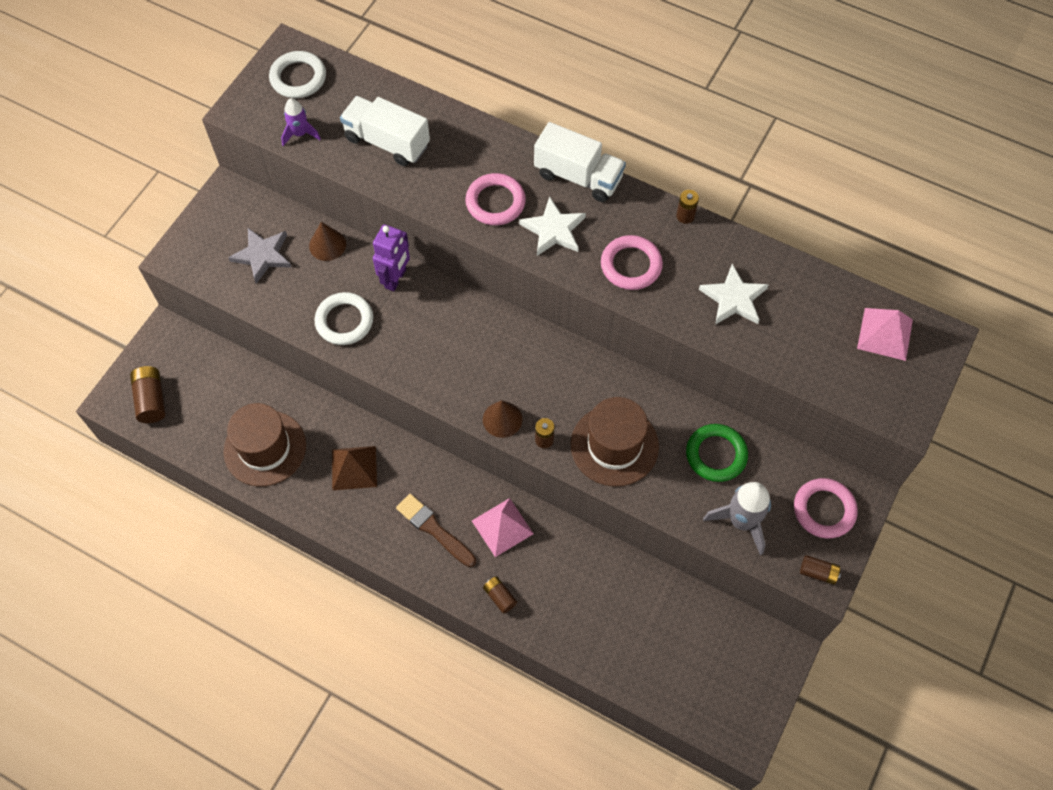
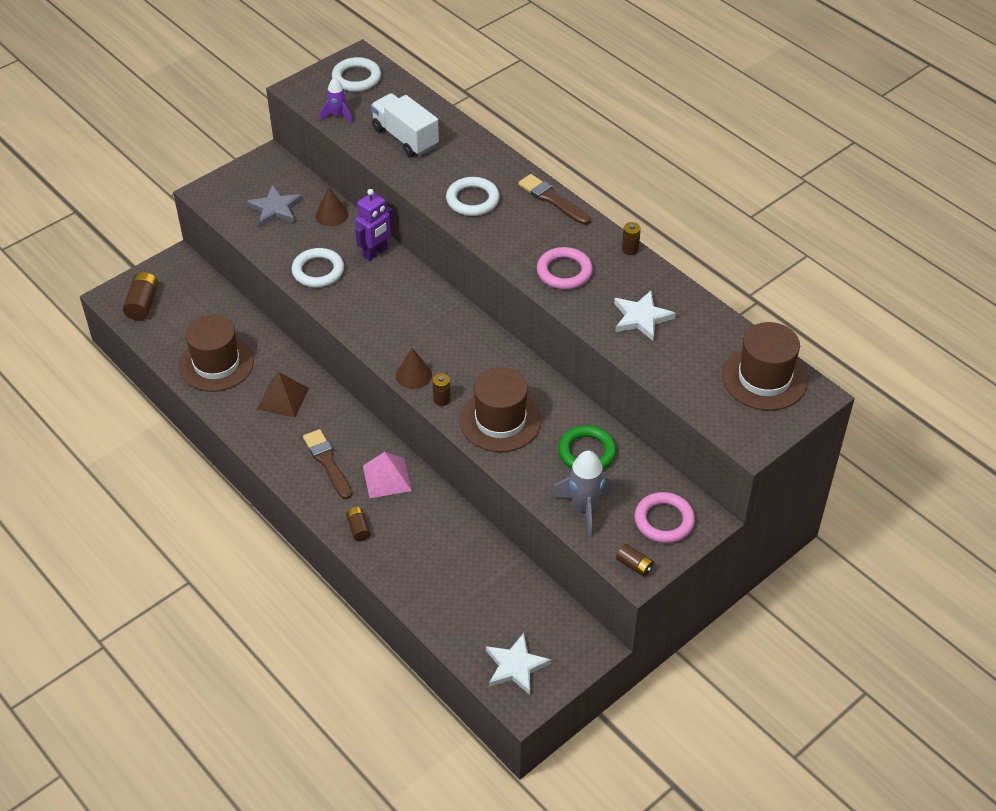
camera: 20 degrees right, 15 degrees down
(495, 202) = (472, 200): pink ring -> white ring
(553, 230) = (511, 231): white star -> white star (515, 666)
(578, 176) = (552, 199): white truck -> brown brush
(885, 334) = (764, 378): pink pyramid -> brown hat

